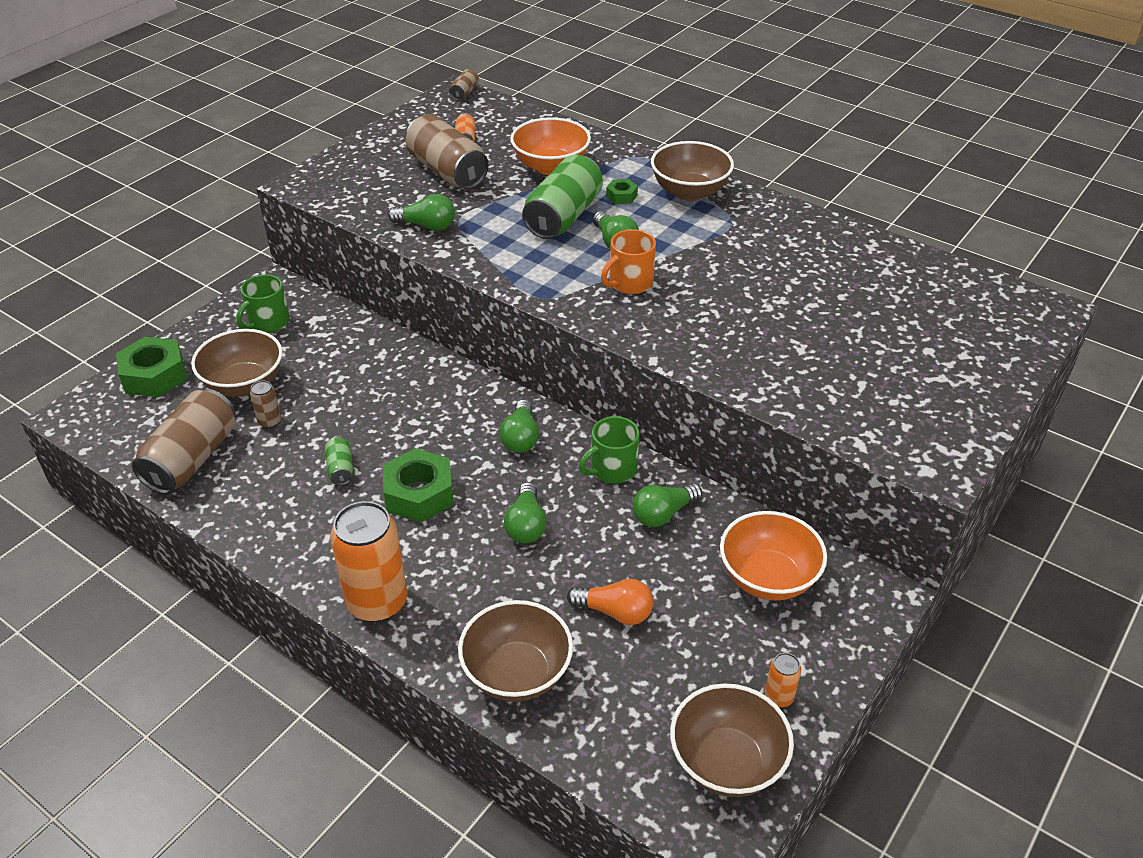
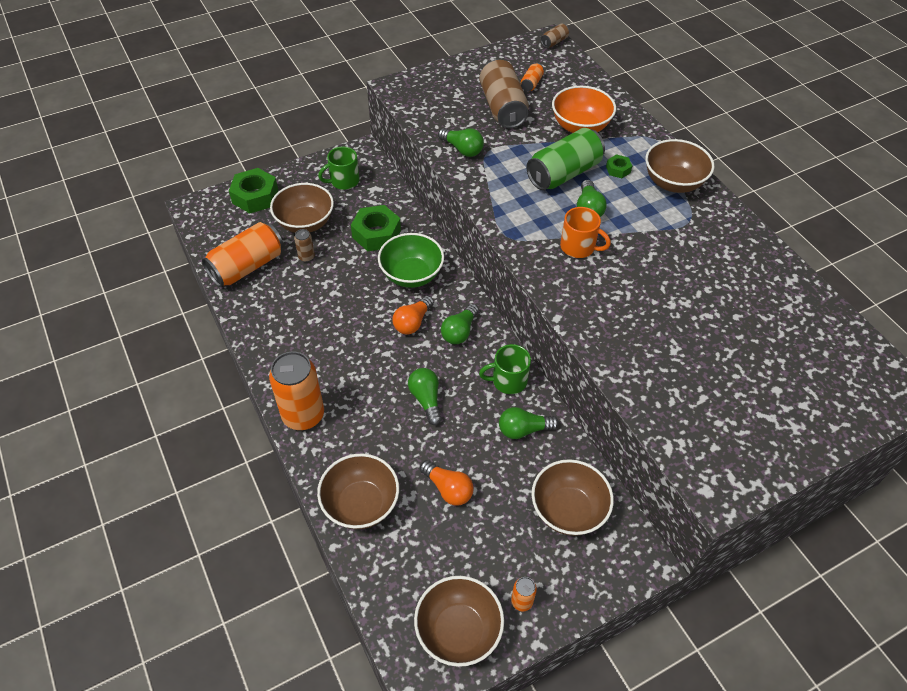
camera: 25 degrees right, 10 degrees up
(192, 459) = (247, 266): brown can -> orange can
(340, 469) = (331, 309): green can -> none
(419, 494) = (370, 348): green nut -> green nut (376, 234)
(422, 397) = (411, 275): none -> green bowl
(456, 448) = (412, 322): none -> orange light bulb
(526, 525) = (426, 399): green light bulb -> green light bulb turned 135 degrees clockwise
(629, 283) = (578, 247): orange mug -> orange mug turned 135 degrees counterclockwise
(767, 578) = (568, 510): orange bowl -> brown bowl

